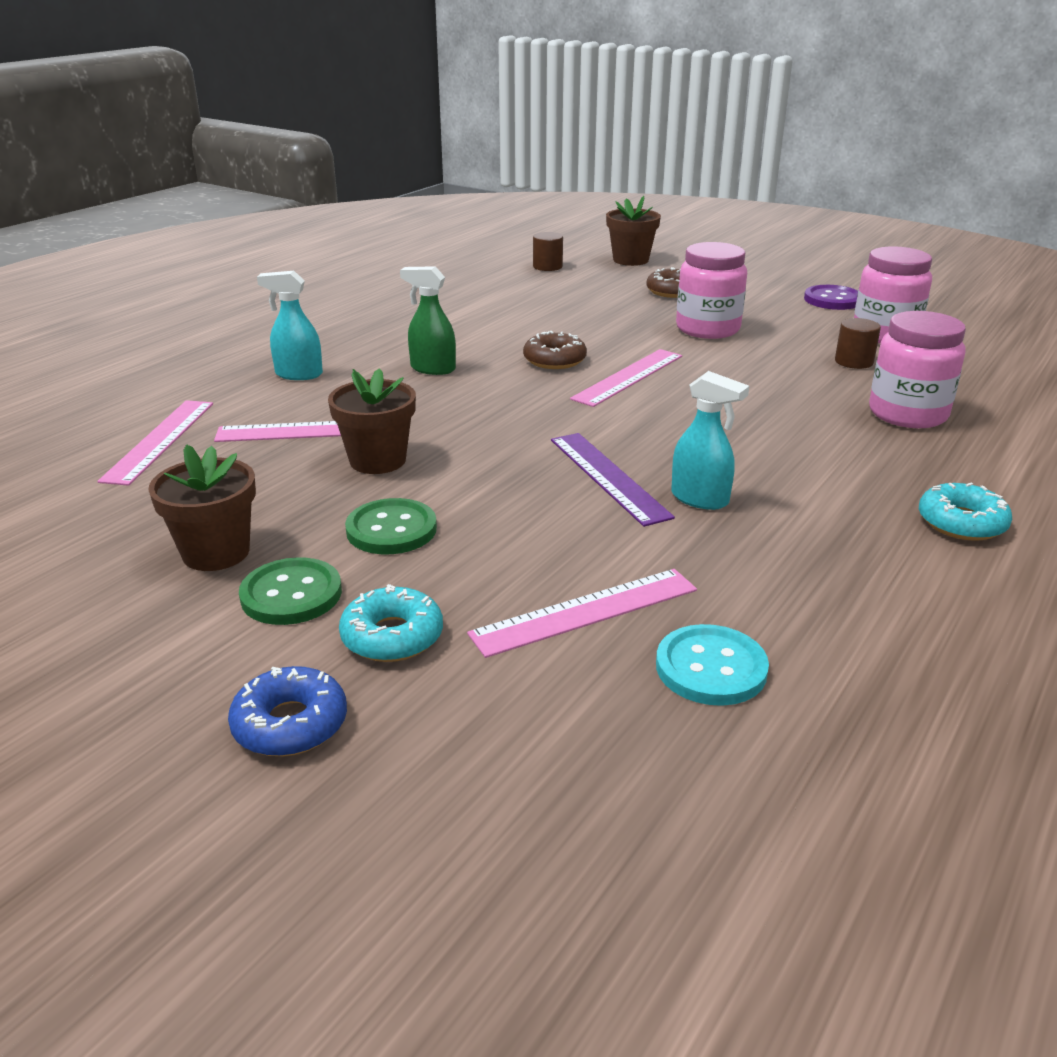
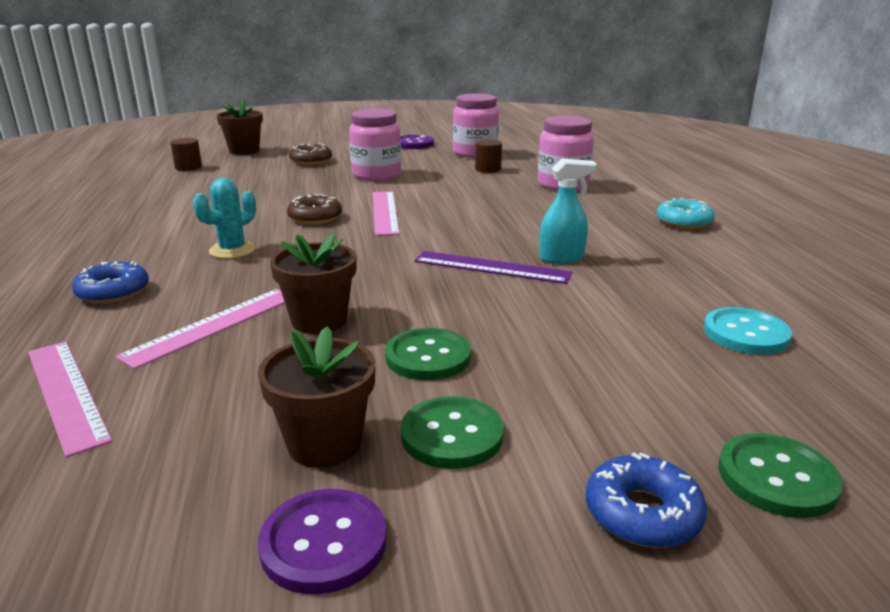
camera: 45 degrees left, 5 degrees down
(111, 609) = (323, 543): none -> purple button
(298, 374) = (113, 292): turquoise spray bottle -> blue donut
(392, 636) = (575, 417): turquoise donut -> none
(432, 369) = (232, 250): green spray bottle -> turquoise cactus
(432, 778) = (777, 478): none -> green button
(585, 611) = (637, 340): pink ruler -> none

